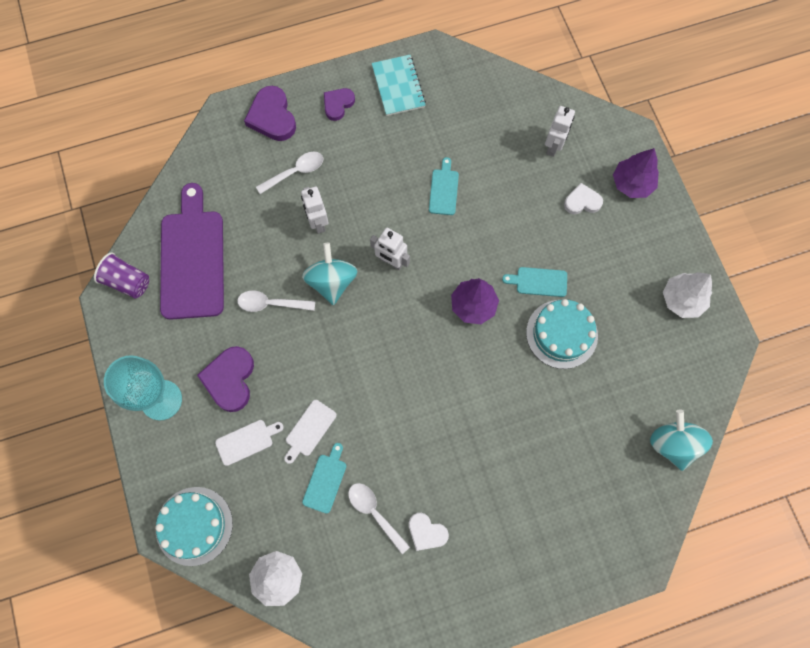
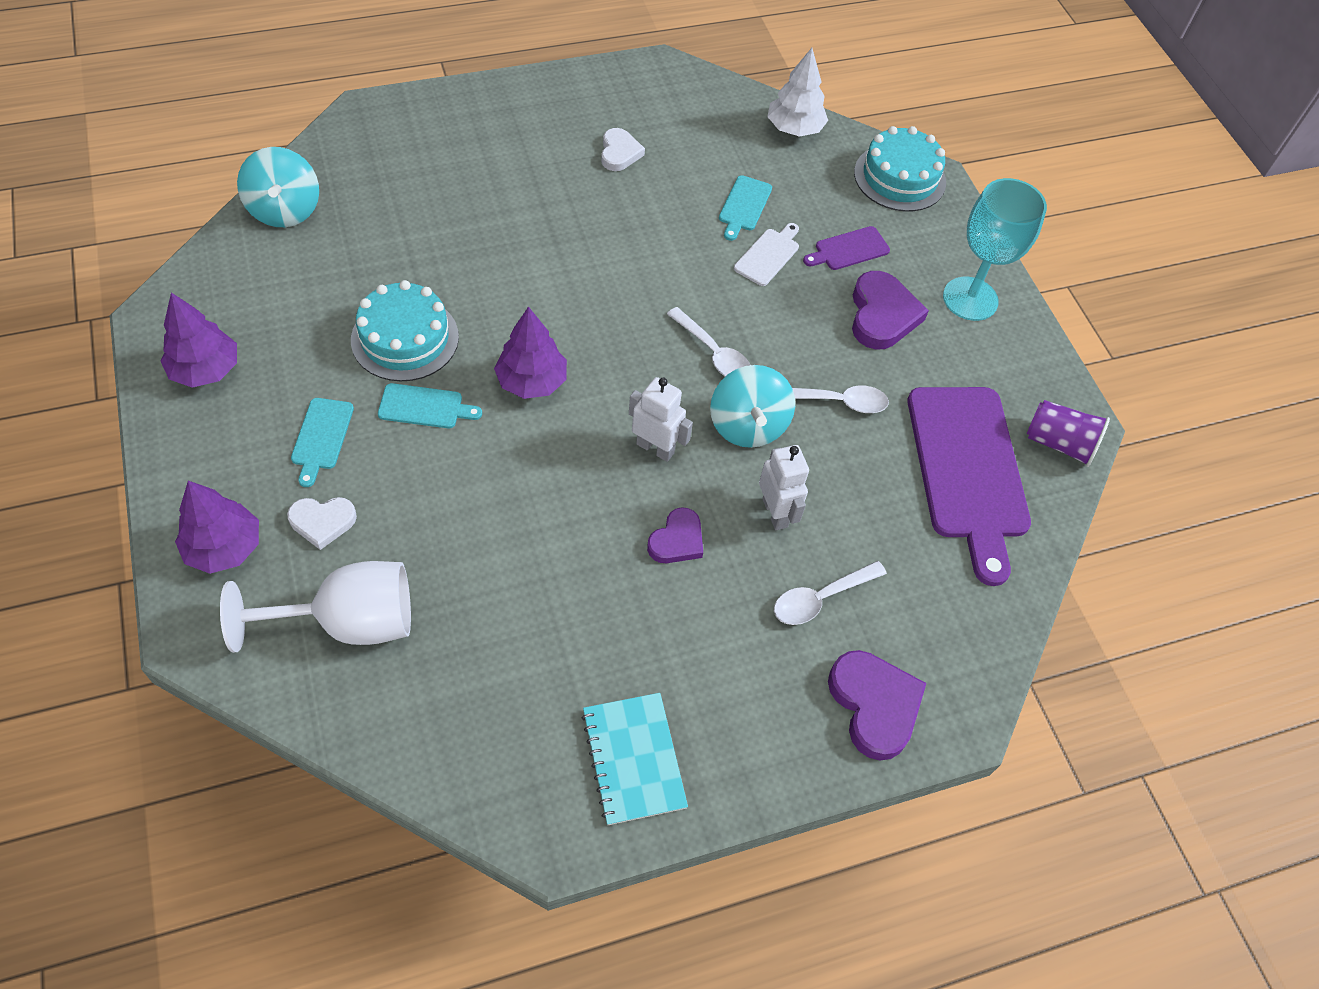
camera: 175 degrees right, 15 degrees down
(247, 441) = (848, 249): white cutting board -> purple cutting board
(338, 104) = (751, 725): purple heart -> purple heart (677, 540)
(374, 513) = (682, 173): white spoon -> white spoon (713, 353)
(426, 532) = (619, 153): white heart -> white heart turned 60 degrees clockwise
(444, 189) = (561, 555): turquoise cutting board -> turquoise cutting board (321, 437)
(553, 146) = (349, 622): white robot -> white goblet
(682, 300) = (205, 370): white tree -> purple tree

